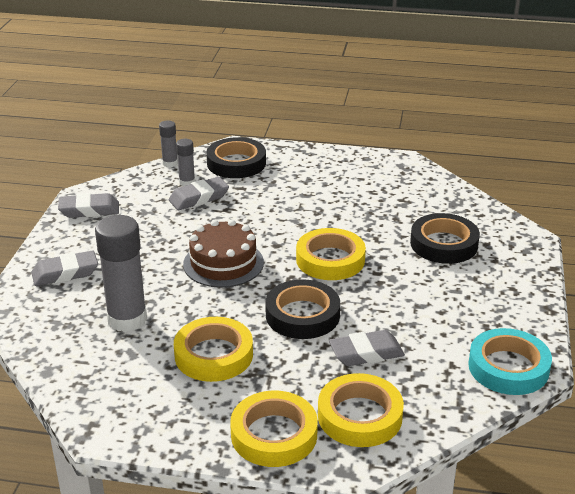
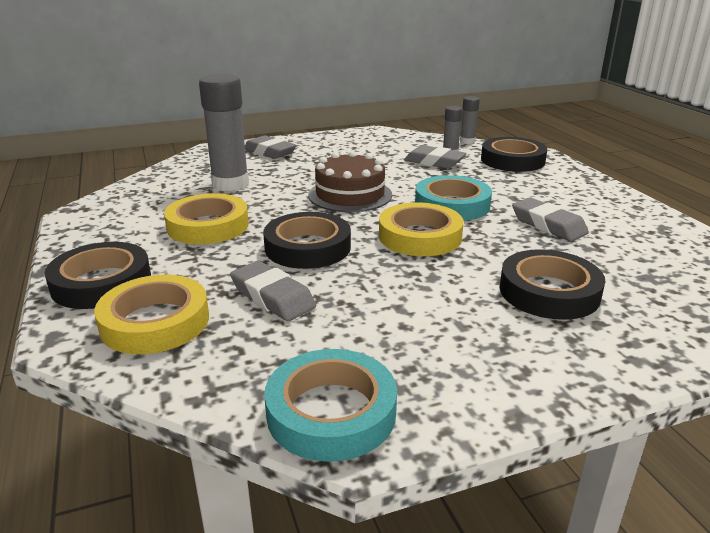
camera: 60 degrees right, 5 degrees down
(89, 210) = (360, 137): grey eraser -> grey eraser (548, 225)
(274, 434) = (101, 283): yellow tape -> black tape
(291, 225) = (452, 205): none -> turquoise tape

